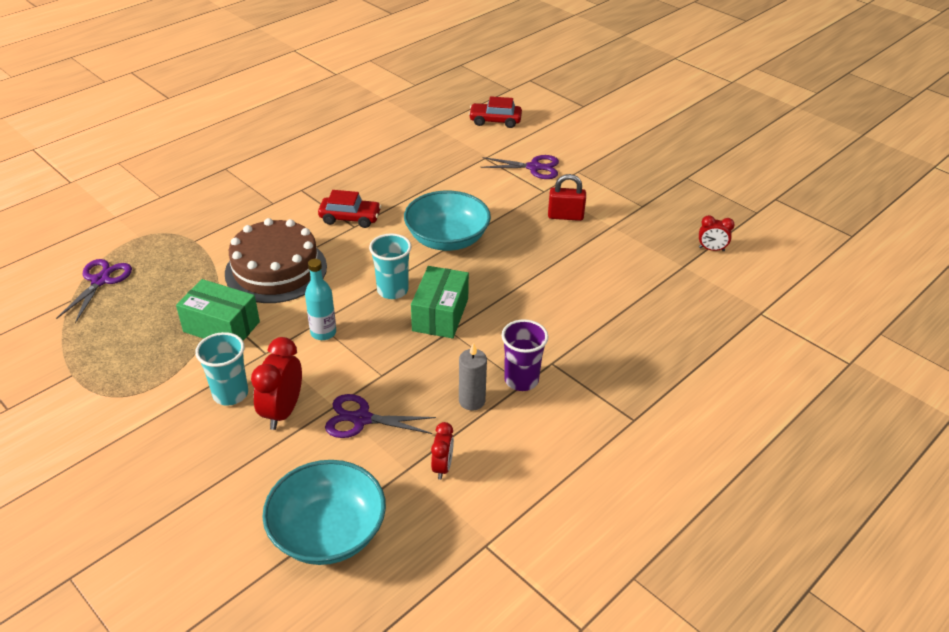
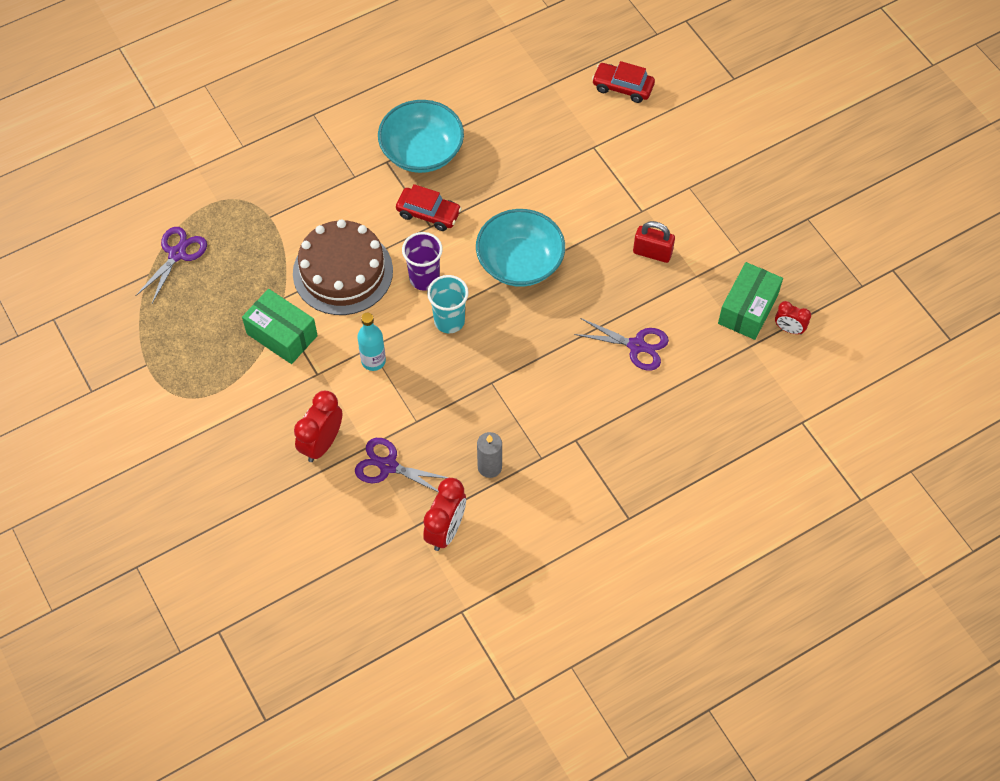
camera: 15 degrees right, 20 degrees up
(230, 394) = (280, 415): turquoise cup -> none
(328, 532) = (338, 571): turquoise bowl -> turquoise bowl (422, 151)
(440, 315) = (487, 361): green box -> green box (748, 309)
(442, 467) = (446, 530): red clock -> red clock, size x1.69
(521, 380) = (541, 453): purple cup -> purple cup (424, 278)
(534, 167) = (643, 172): purple scissors -> purple scissors (636, 346)

